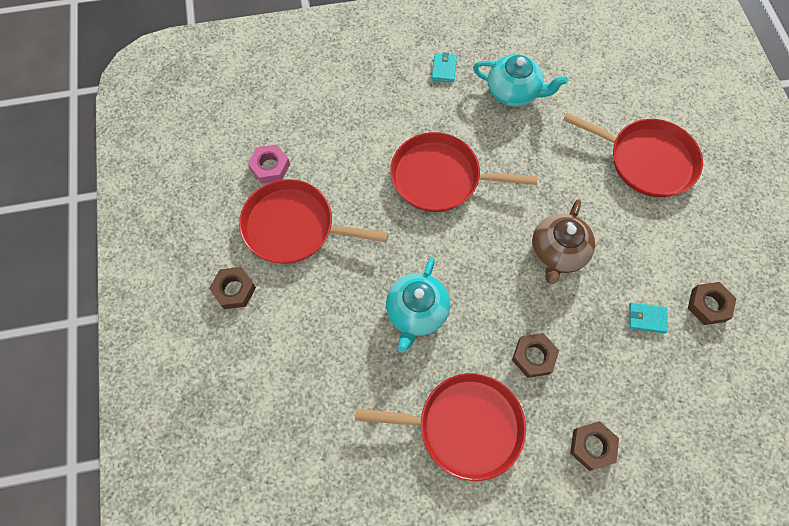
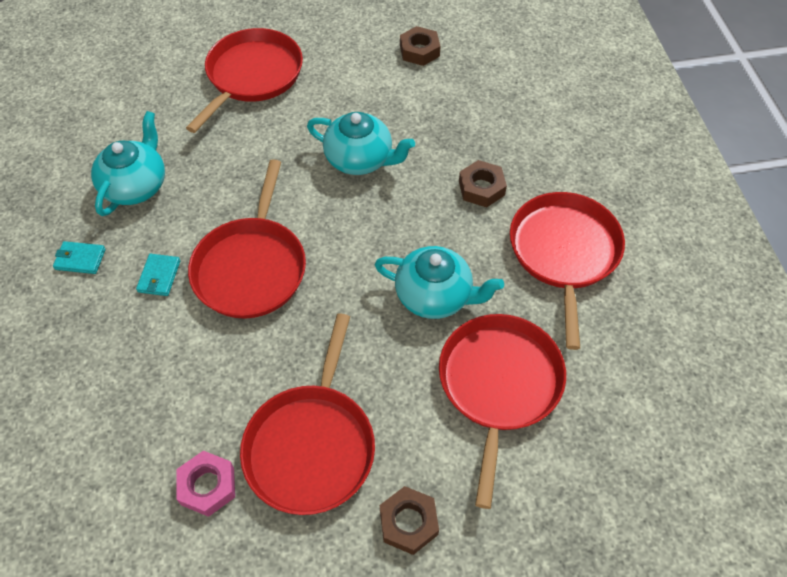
camera: 90 degrees left, 10 degrees down
(334, 358) = (499, 385): none -> red pan
(557, 252) = (360, 159): brown teapot -> turquoise teapot
(592, 446) = (568, 149): brown nut -> none
(646, 318) = (434, 96): turquoise wallet -> turquoise wallet (159, 276)

